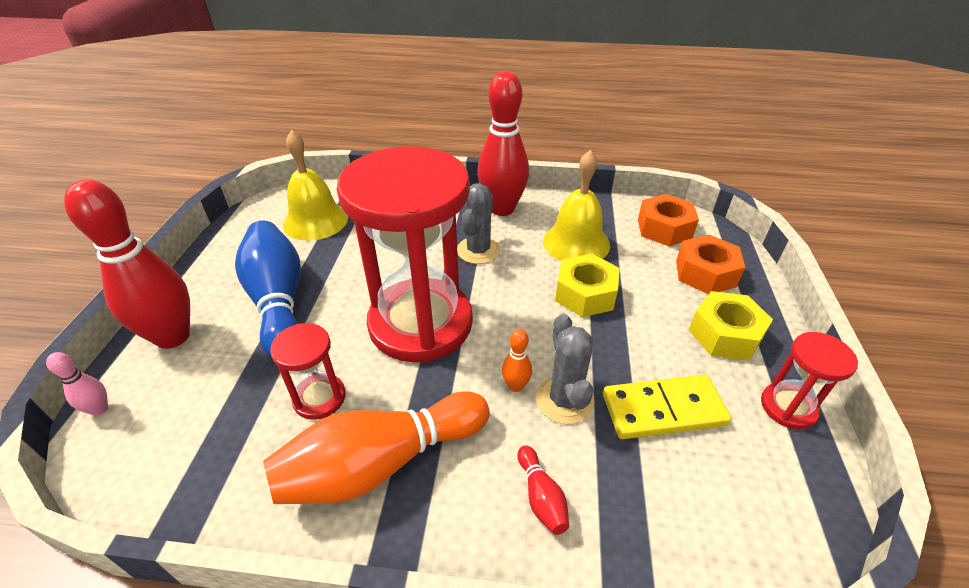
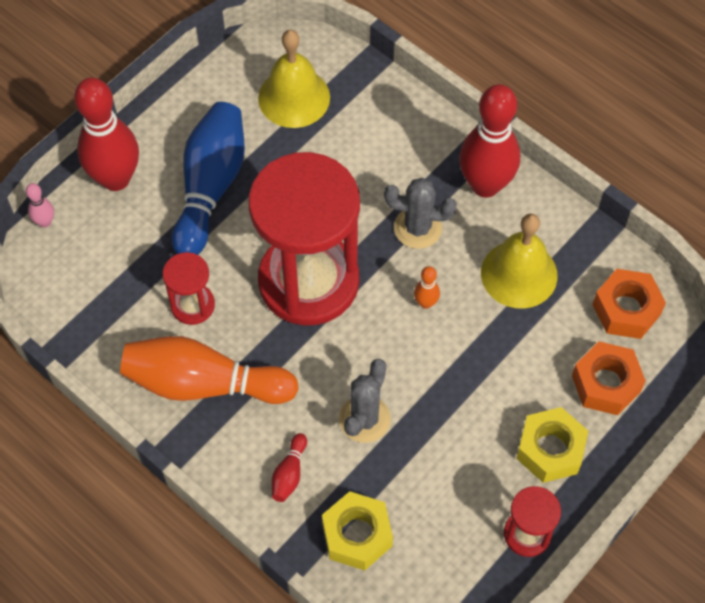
camera: 35 degrees right, 20 degrees up
(478, 250) = (417, 228): grey cactus -> grey cactus turned 45 degrees clockwise
(515, 386) = (338, 385): orange bowling pin -> orange bowling pin (425, 303)
(585, 294) = (471, 337): yellow nut -> yellow nut (357, 535)
(663, 409) = (430, 473): yellow domino -> none

